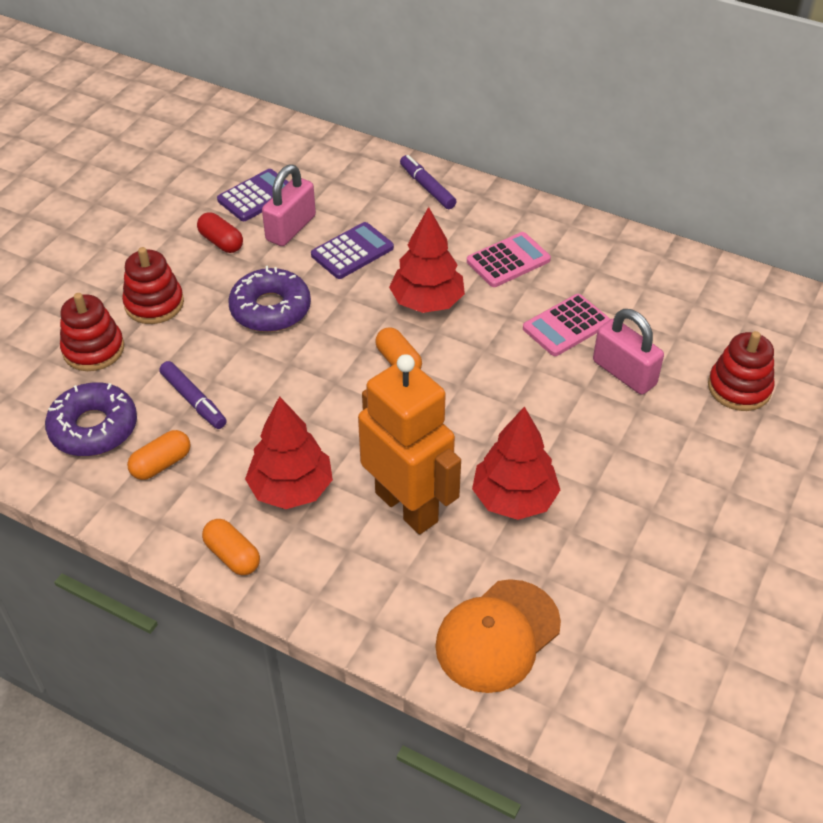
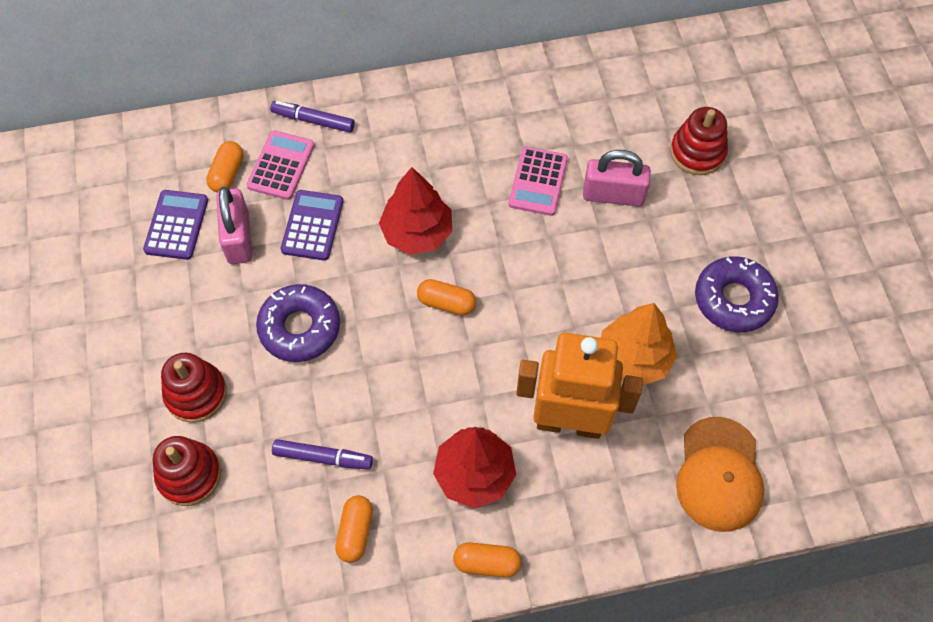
camera: 40 degrees left, 15 degrees up
(94, 428) = (267, 544): purple donut -> purple donut (733, 299)
(221, 242) = (192, 293): red capsule -> none
(327, 185) = (227, 174): none -> orange capsule
(508, 261) = (442, 150): pink calculator -> pink calculator (281, 166)
(514, 499) = (634, 358): red tree -> orange tree

